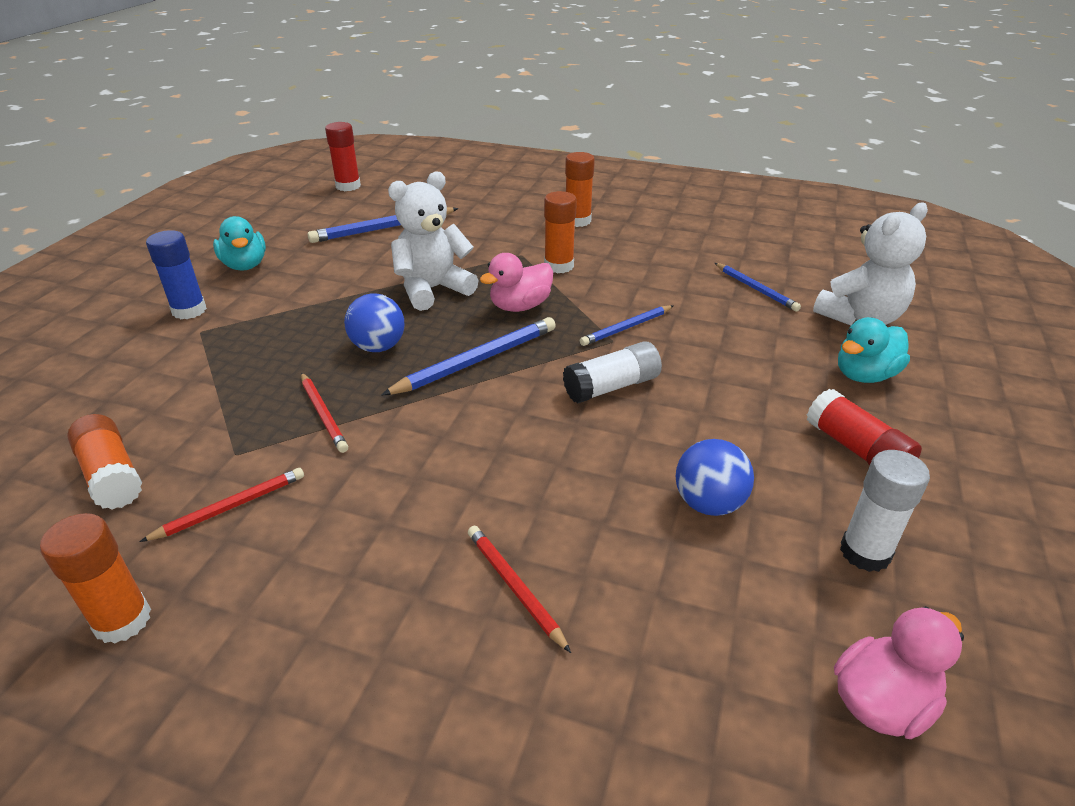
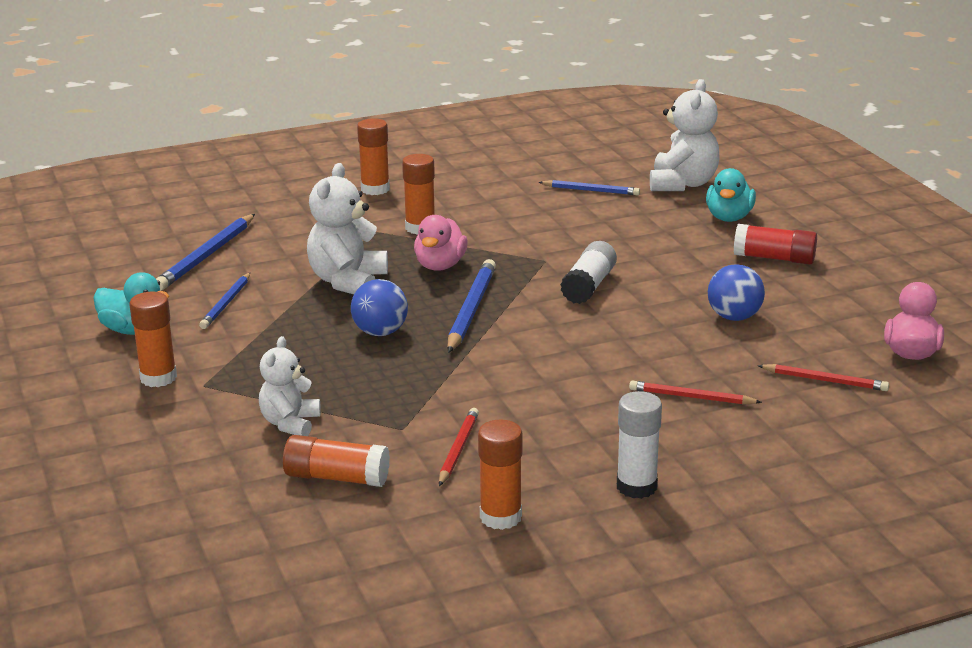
camera: 40 degrees left, 10 degrees down
(182, 398) = (290, 423): none -> white teddy bear
(189, 310) = (158, 378): blue glue stick -> orange glue stick
(323, 414) = (420, 383): red pencil -> red pencil (825, 380)
(348, 186) = (89, 235): red glue stick -> none
(626, 328) = (541, 249): blue pencil -> blue pencil (226, 303)
(865, 552) = (836, 302): white glue stick -> white glue stick (636, 486)

